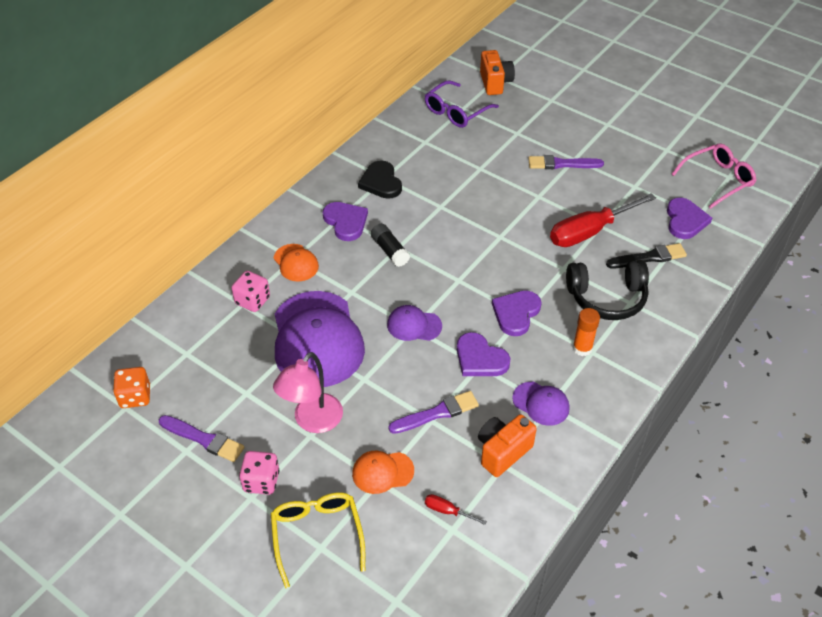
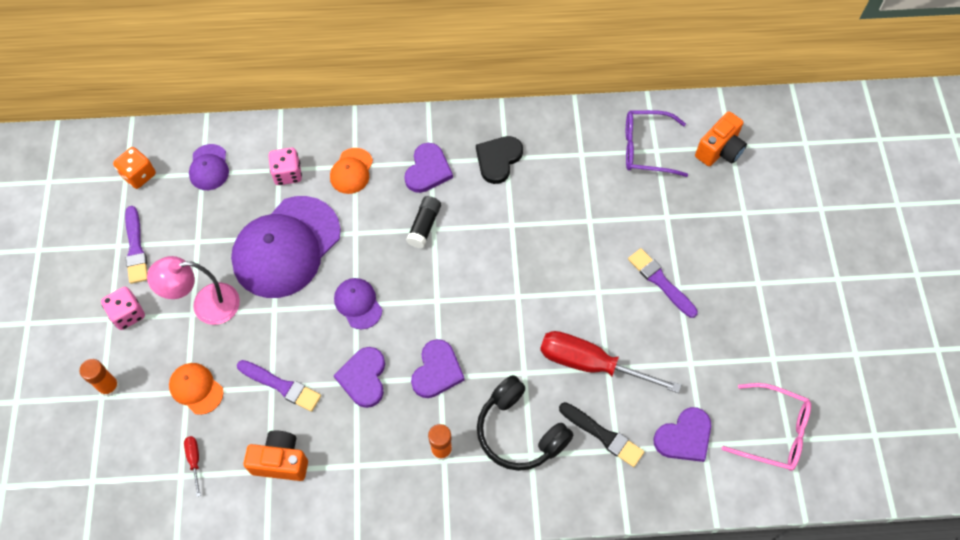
camera: 50 degrees right, 15 degrees up
(317, 535) = (109, 386): yellow glasses -> orange glue stick
(516, 313) = (437, 371): purple heart -> purple heart turned 120 degrees clockwise
(541, 403) = (353, 457): purple cap -> purple cap (209, 167)

